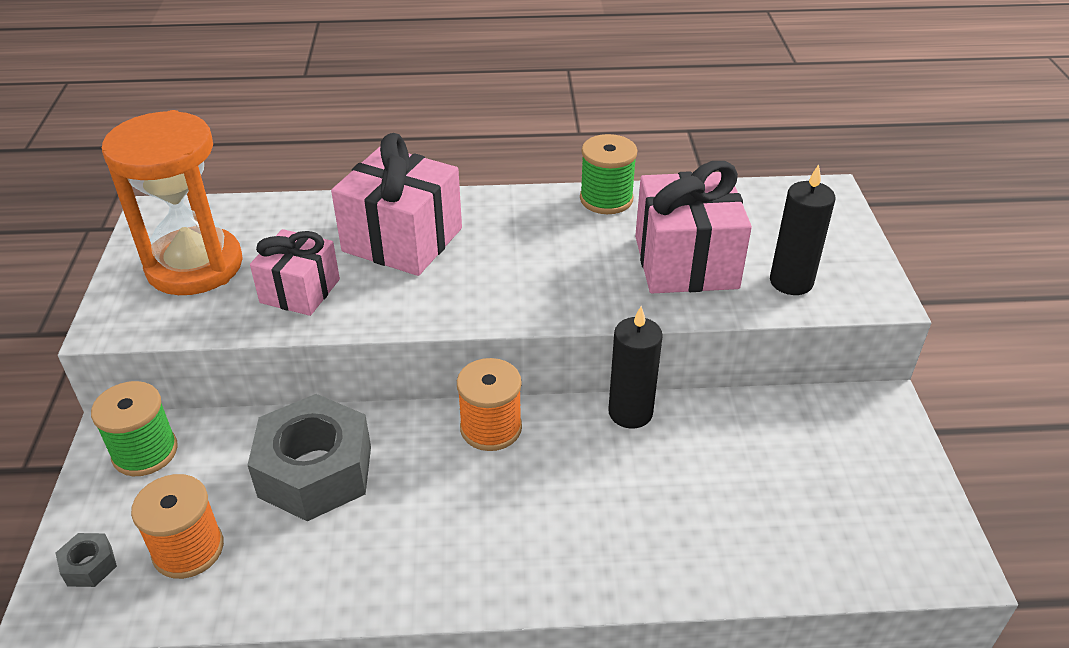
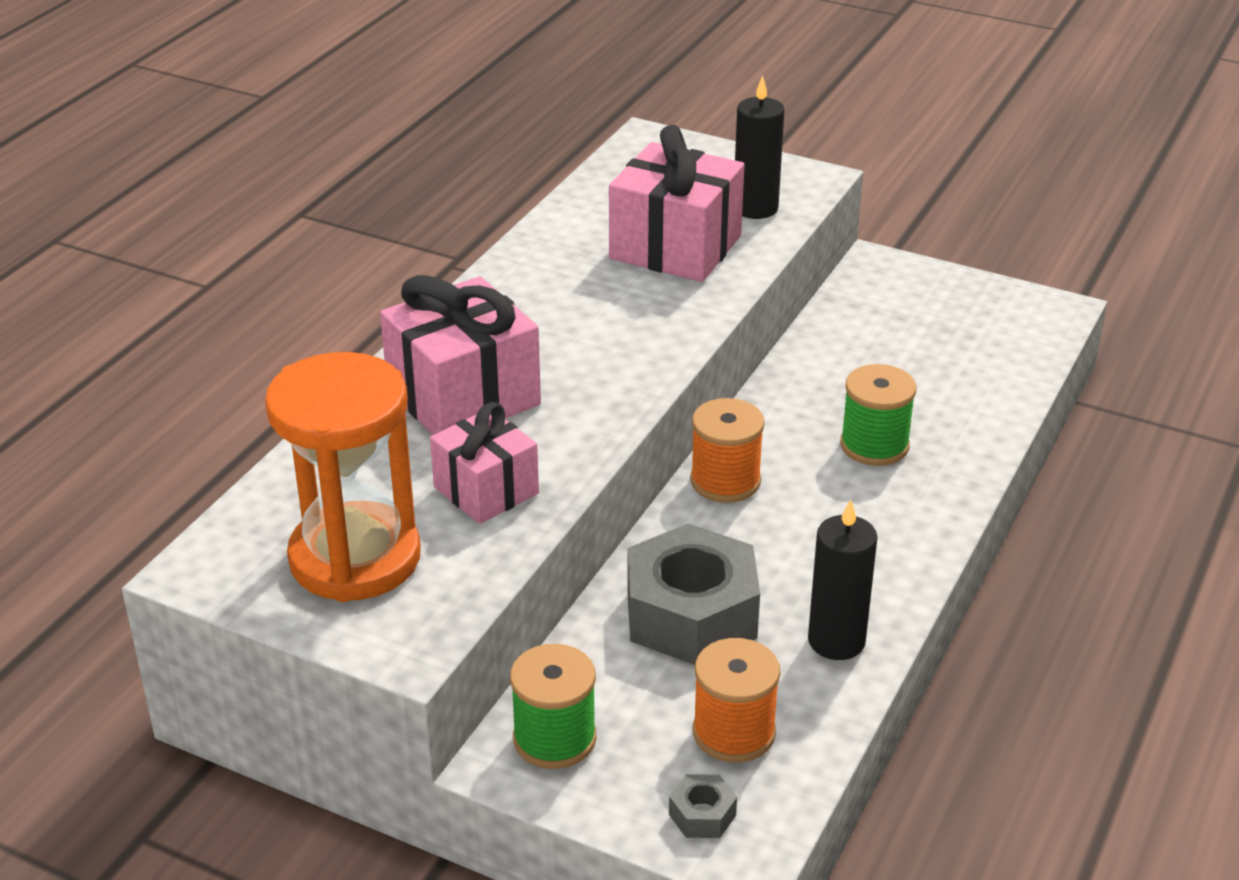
camera: 60 degrees left, 5 degrees down
(606, 199) = (529, 253): green spool -> green spool (874, 445)
(630, 412) = (775, 393): black candle -> black candle (836, 641)

